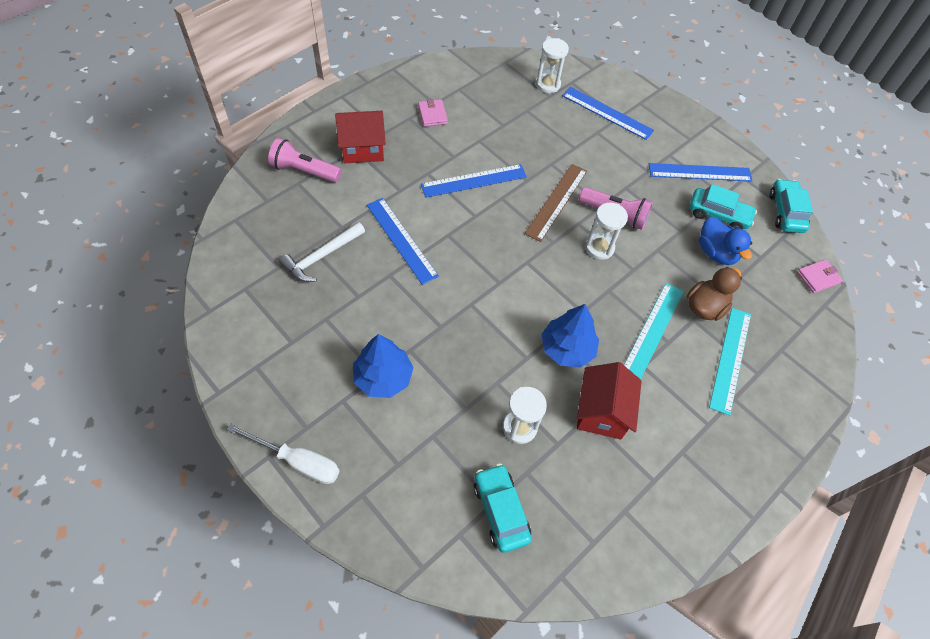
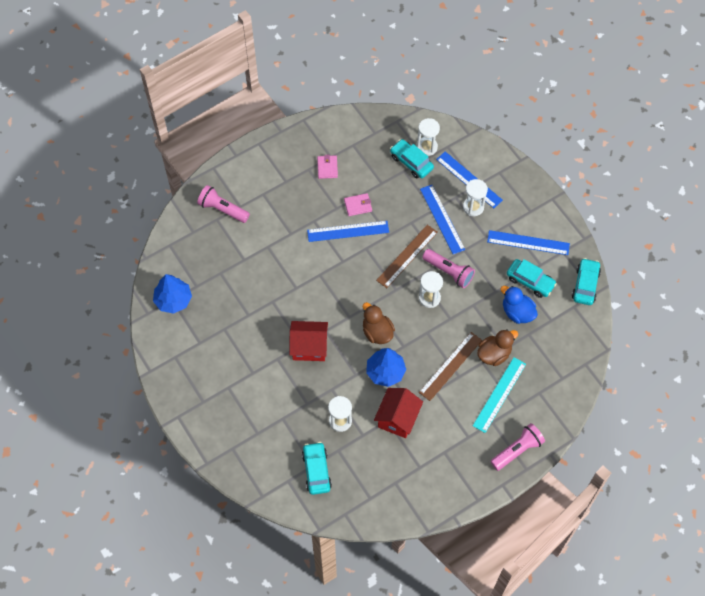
camera: 15 degrees right, 5 degrees up
(298, 461) = (195, 422): white screwdriver -> none
(321, 257) = (227, 281): white hammer -> none
(363, 149) = (268, 194): red house -> red house (309, 347)
(383, 377) = (257, 375): blue tree -> blue tree (173, 300)
(401, 240) = (285, 275): blue ruler -> blue ruler (442, 219)
(533, 101) = (411, 162): none -> turquoise car
(542, 298) = (377, 332): none -> brown duck
(621, 141) = (473, 207): none -> white hourglass
(653, 330) = (450, 366): turquoise ruler -> brown ruler
(716, 252) = (517, 312): blue duck -> blue duck turned 150 degrees clockwise
(782, 434) = (517, 450): none -> pink flashlight
(818, 277) = (589, 342): pink wallet -> pink wallet (358, 205)

